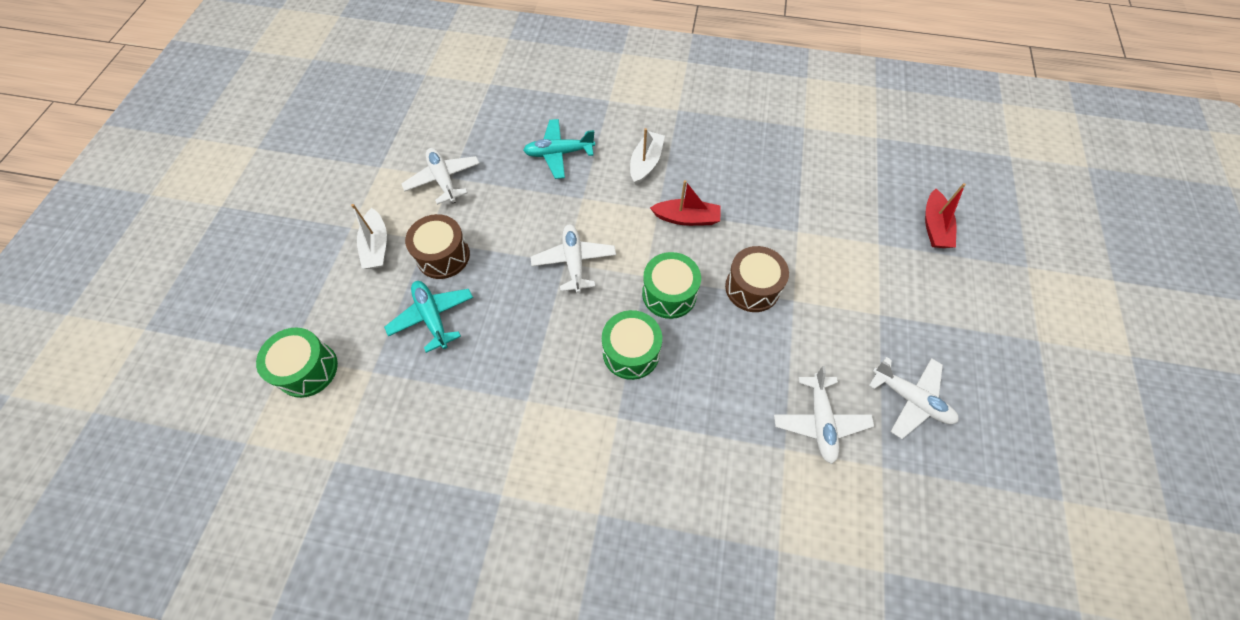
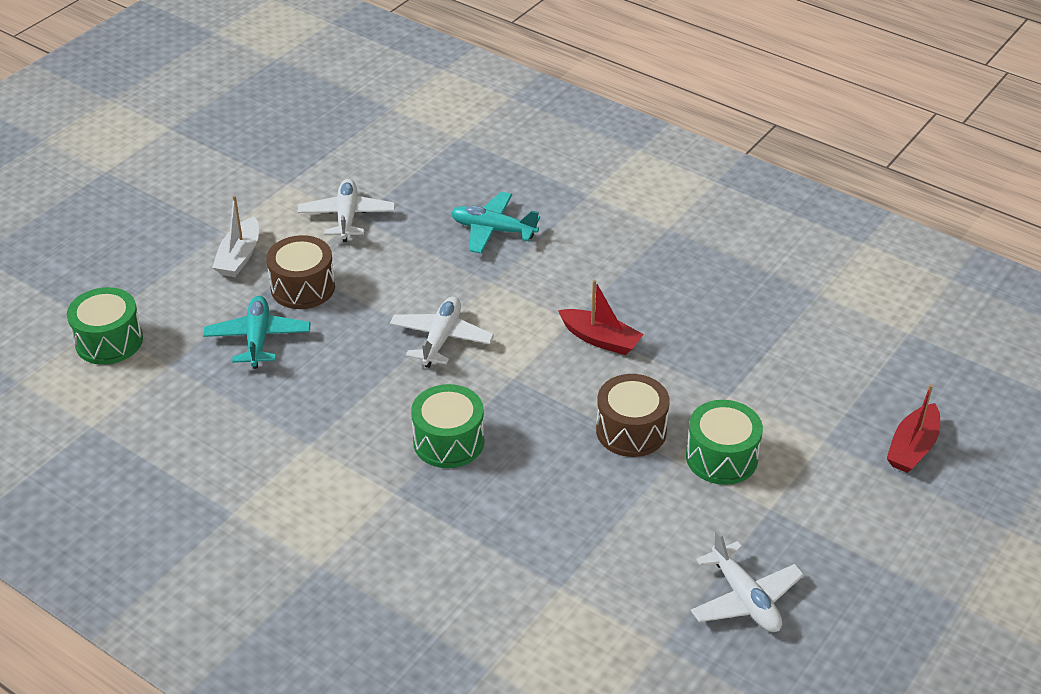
camera: 25 degrees right, 20 degrees down
(645, 163) = (589, 270): white boat -> none
(669, 294) = (529, 404): green drum -> green drum (721, 457)
(820, 421) = (619, 579): white plane -> none

